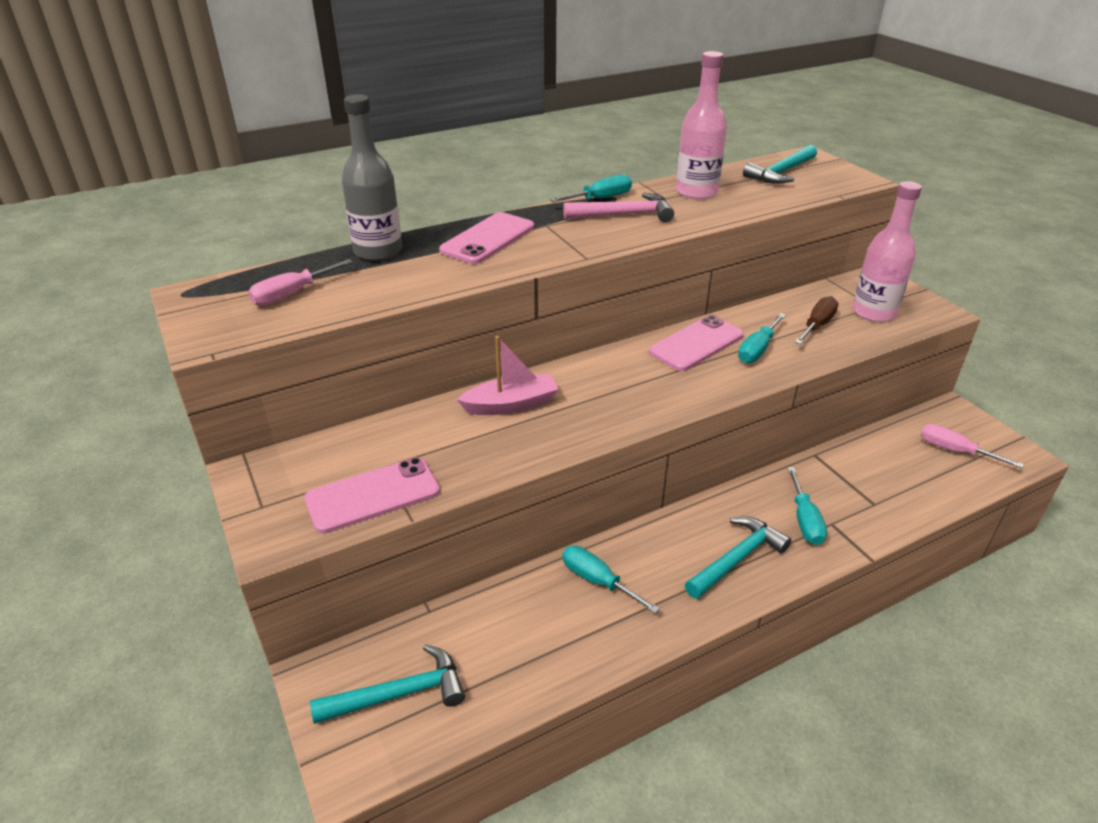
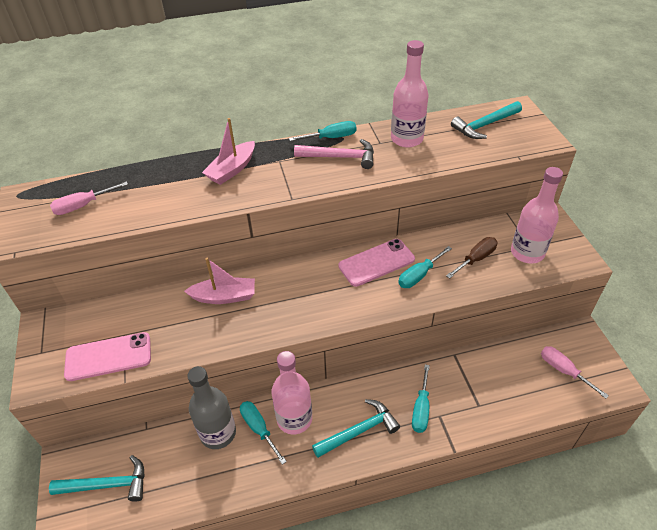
camera: 15 degrees right, 10 degrees up
(378, 251) = (153, 172): grey bottle -> grey bottle (218, 433)
(488, 239) = (232, 169): pink phone -> pink boat
(642, 560) = (294, 419): none -> pink bottle

